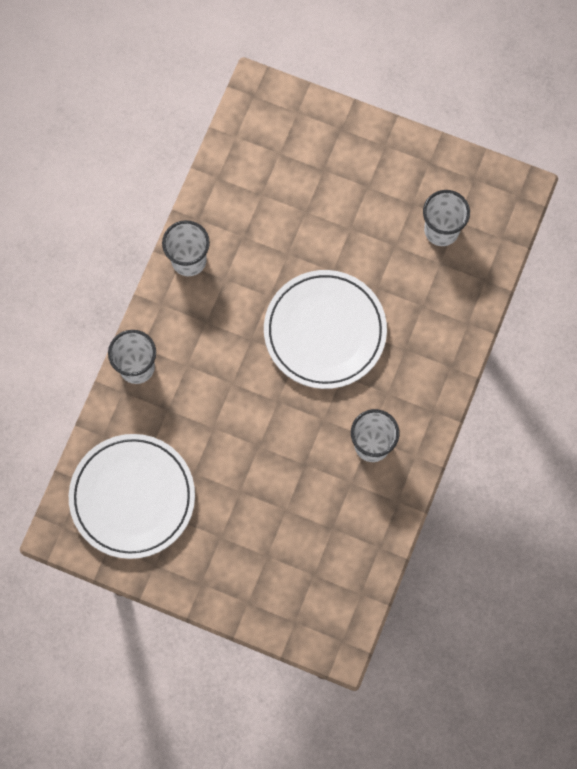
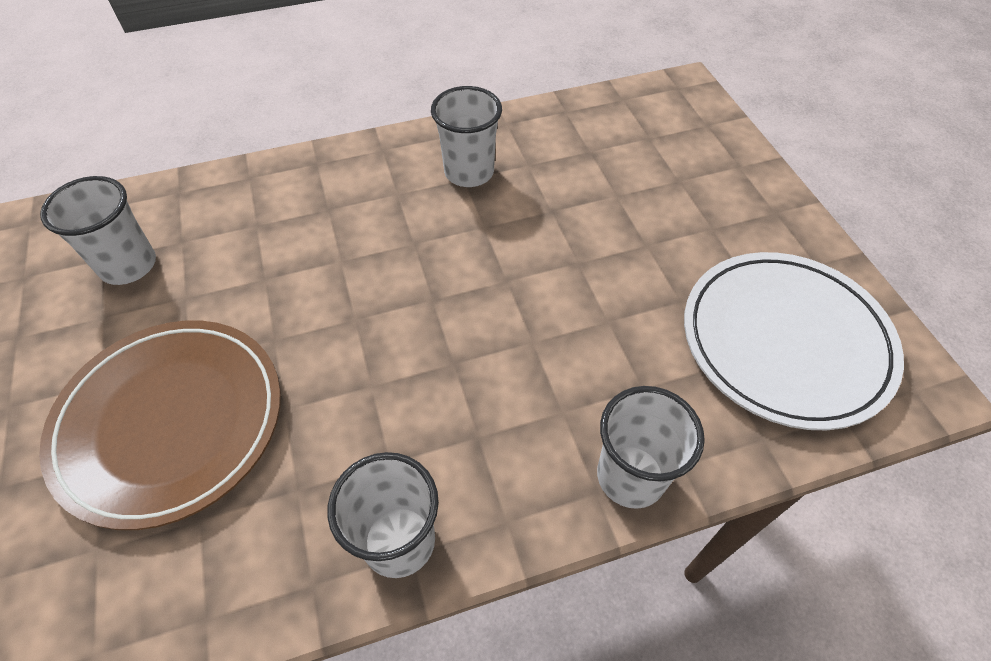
camera: 130 degrees left, 20 degrees down
(320, 205) = (171, 422): none -> brown plate
(325, 331) = (370, 293): white plate -> none

